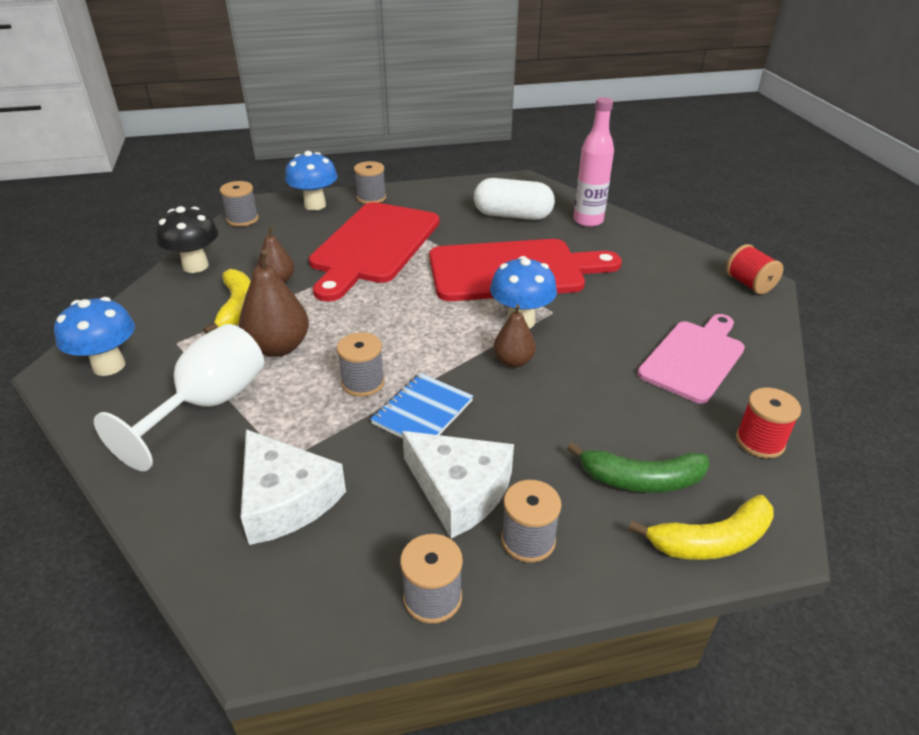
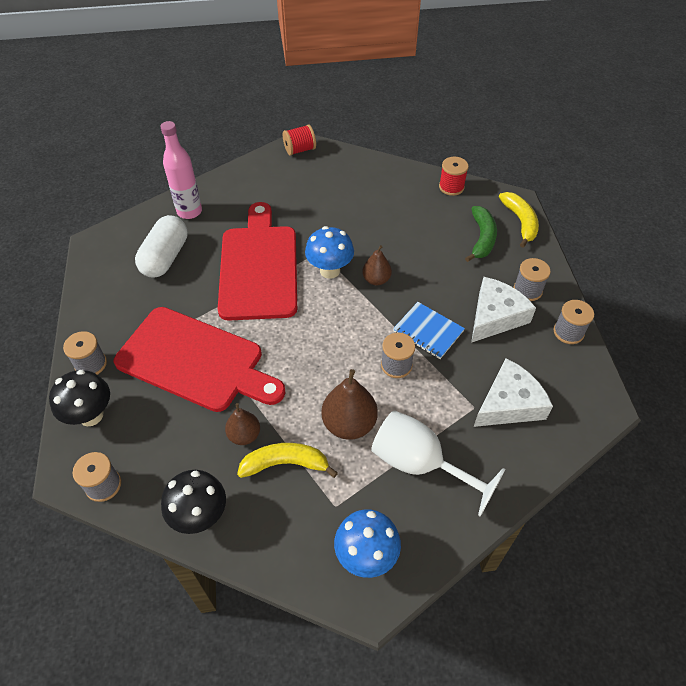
camera: 85 degrees left, 15 degrees up
(315, 205) = (91, 415): blue mushroom -> black mushroom
(694, 358) = (378, 194): pink cutting board -> none

